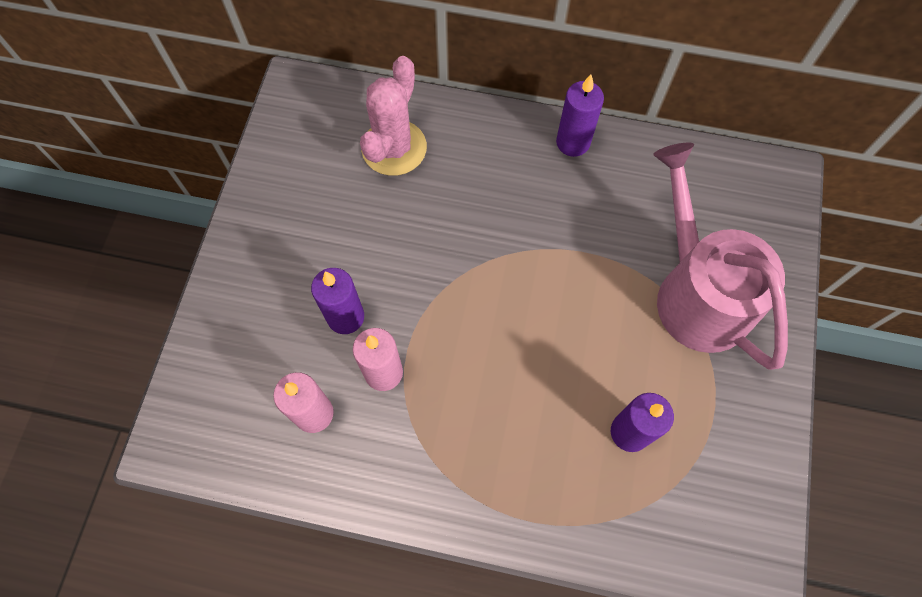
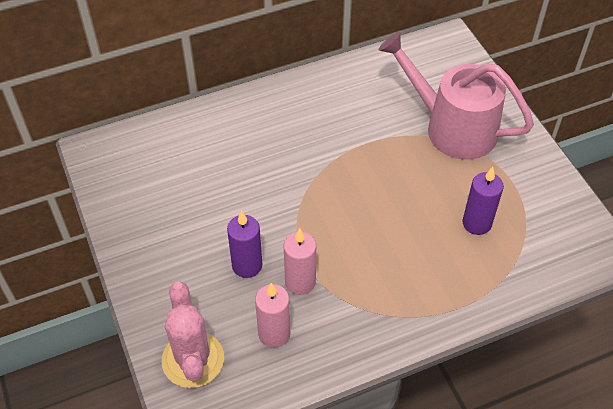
camera: 35 degrees left, 15 degrees down
(394, 148) = (195, 149): pink cactus -> pink cactus (193, 359)
(573, 142) = (310, 85): purple candle -> none

